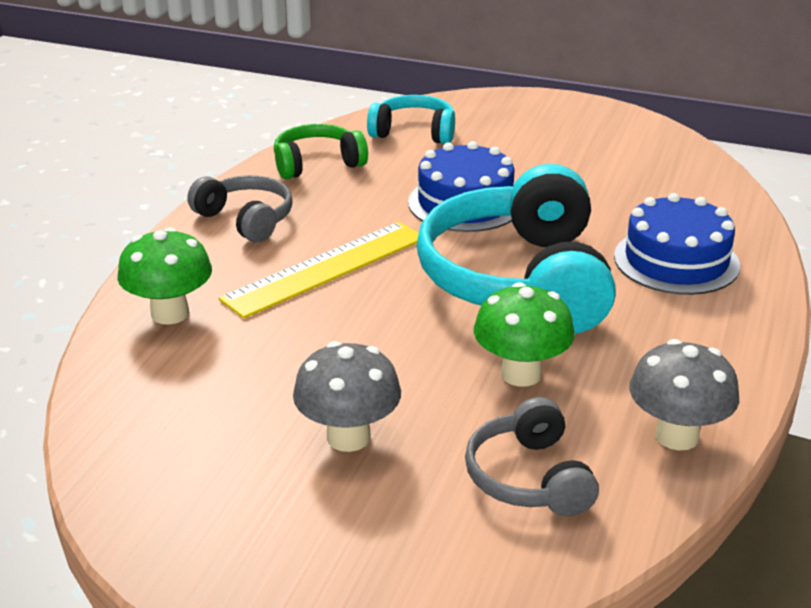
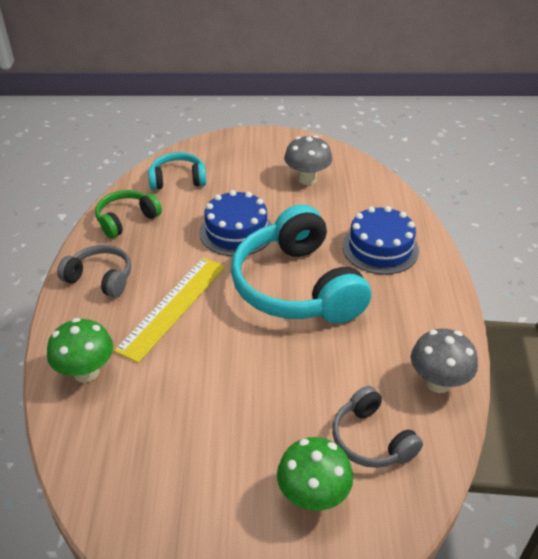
camera: 20 degrees left, 10 degrees up
(348, 437) = (250, 441): grey mushroom -> grey mushroom (307, 179)
(521, 374) = (331, 360): green mushroom -> green mushroom (313, 496)

